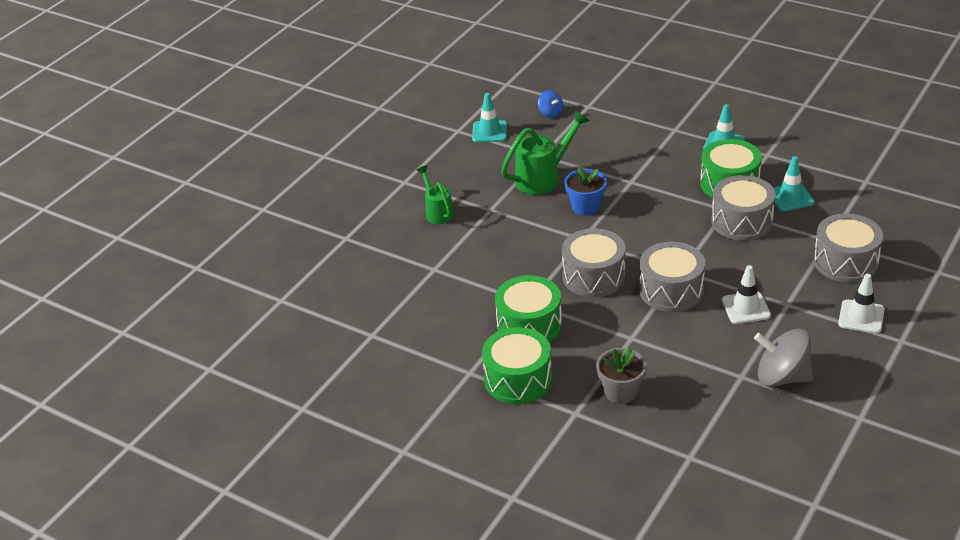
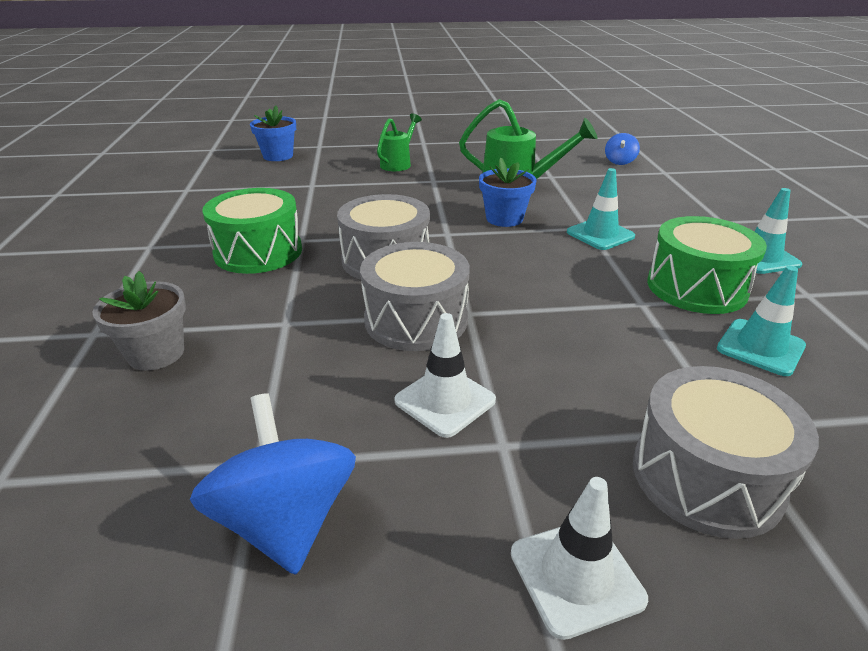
camera: 50 degrees right, 5 degrees down
(346, 267) = (278, 156): none -> blue flower pot
(489, 132) = (545, 149): turquoise traffic cone -> turquoise traffic cone (600, 234)
(518, 379) = (149, 275): green drum -> none
(741, 221) = (637, 324): grey drum -> none
(782, 377) = (286, 521): grey spinning top -> blue spinning top

